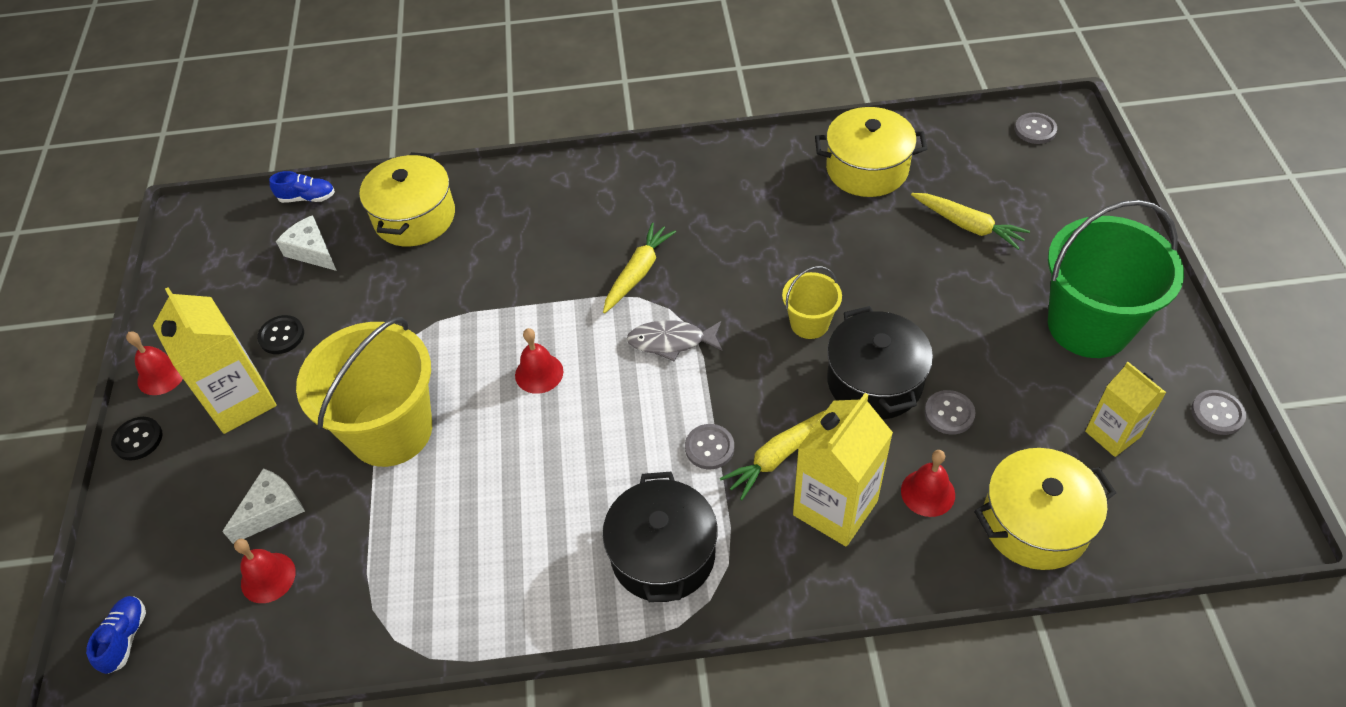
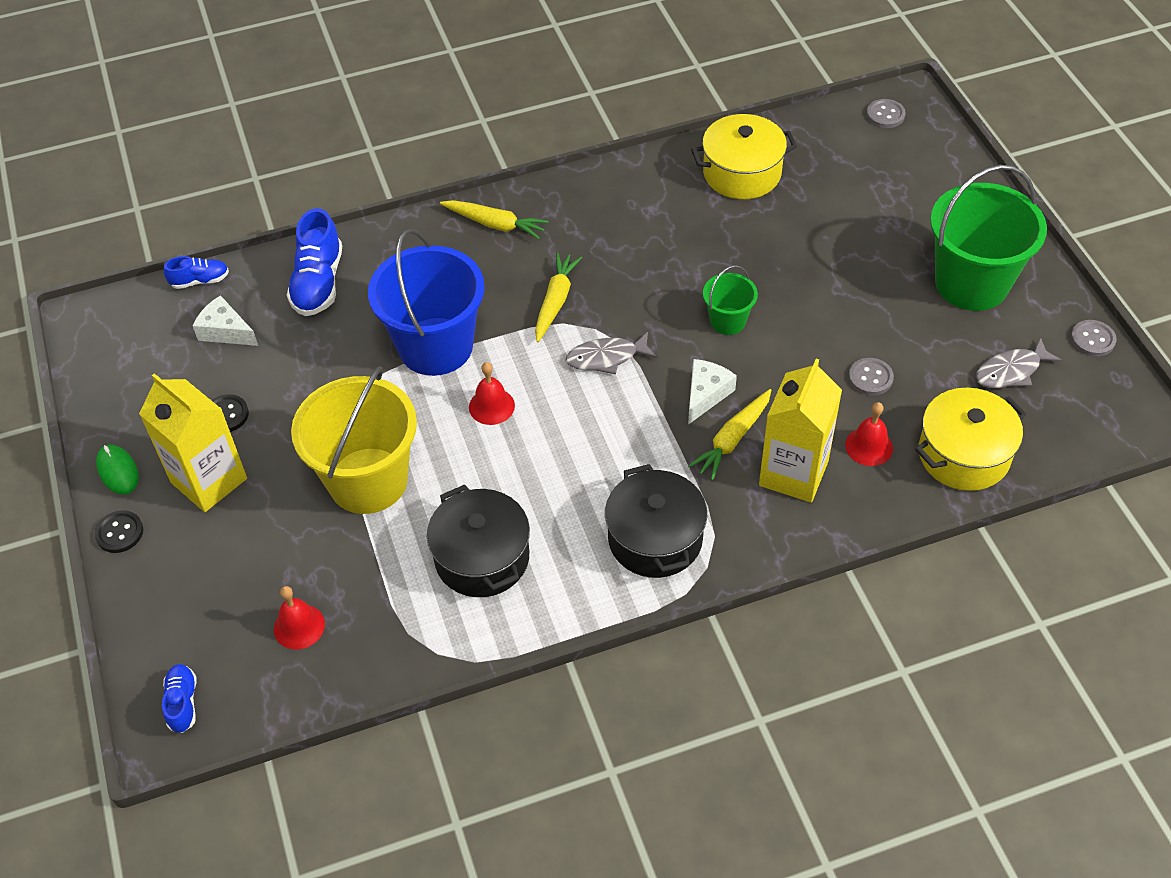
camera: 15 degrees left, 0 degrees up
(161, 375) = (118, 471): red bell -> green mouse
(272, 510) = (279, 569): white cheese -> white cheese (706, 394)
(415, 217) = (318, 283): yellow pot -> blue shoe
(504, 300) = (436, 346): none -> blue bucket
(709, 448) = (669, 443): grey button -> none
(809, 323) = (727, 321): yellow bucket -> green bucket
(874, 381) = (799, 362): black pot -> black pot (482, 558)
(968, 225) = (846, 212): yellow carrot -> yellow carrot (495, 224)
(1112, 434) = (1011, 371): yellow carton -> grey fish

